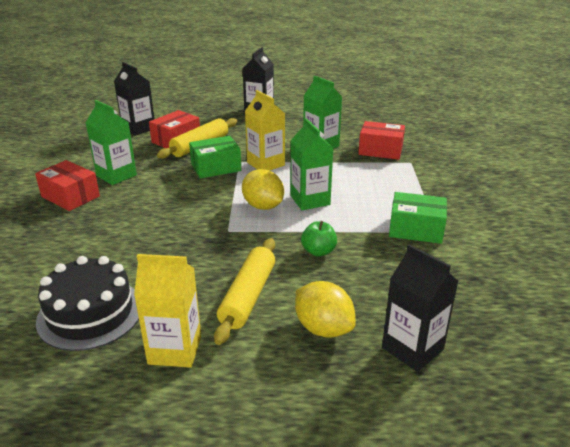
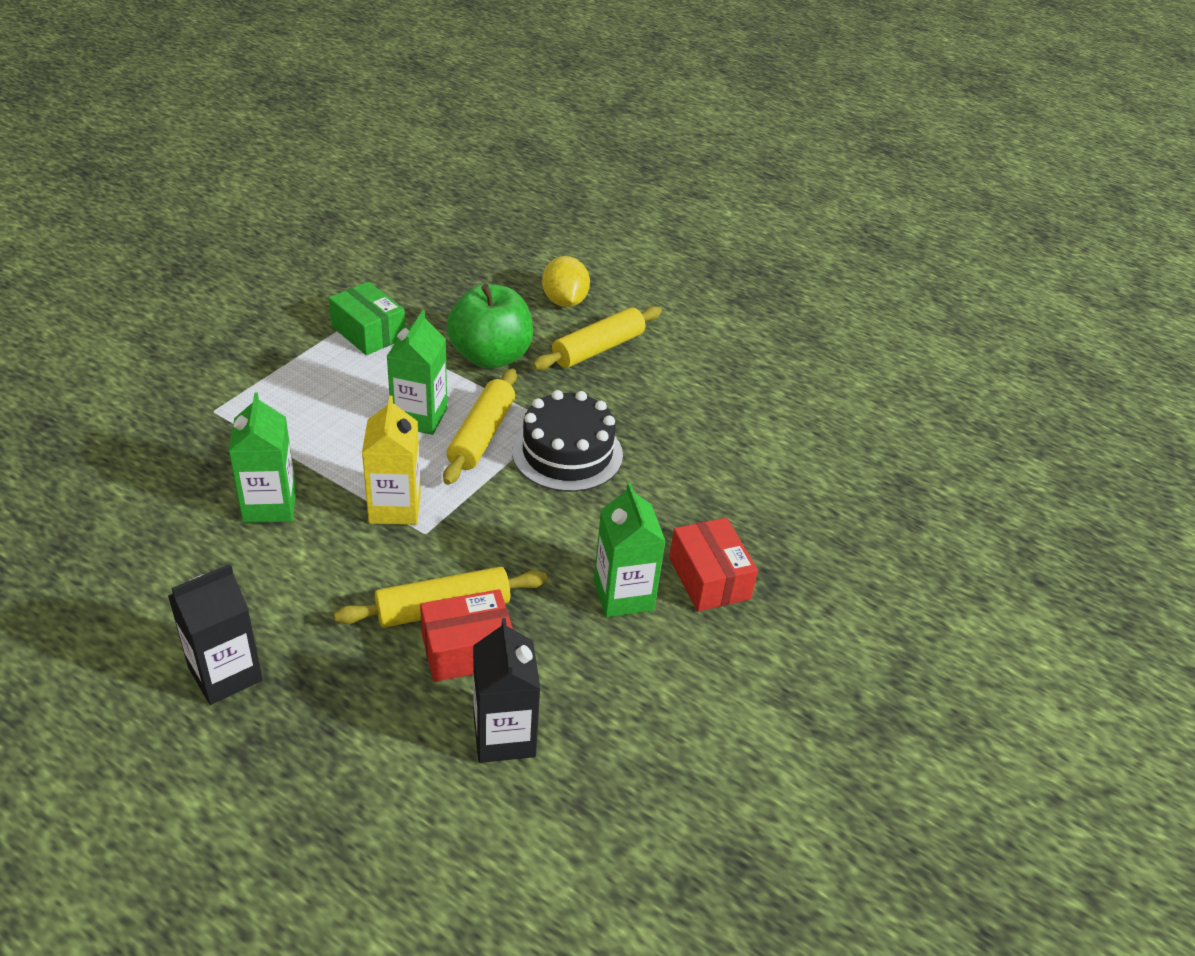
camera: 150 degrees left, 10 degrees up
(90, 313) = (743, 396): black cake -> black cake (567, 453)
(175, 350) = (688, 338): yellow carton -> none
(216, 167) = (469, 537): green box -> none
(263, 206) = (481, 435): yellow lemon -> yellow rolling pin
(318, 251) = (490, 356): green apple -> green apple, size x2.08
(380, 150) = (210, 450): red box -> none
(412, 349) = (519, 264): black carton -> none

